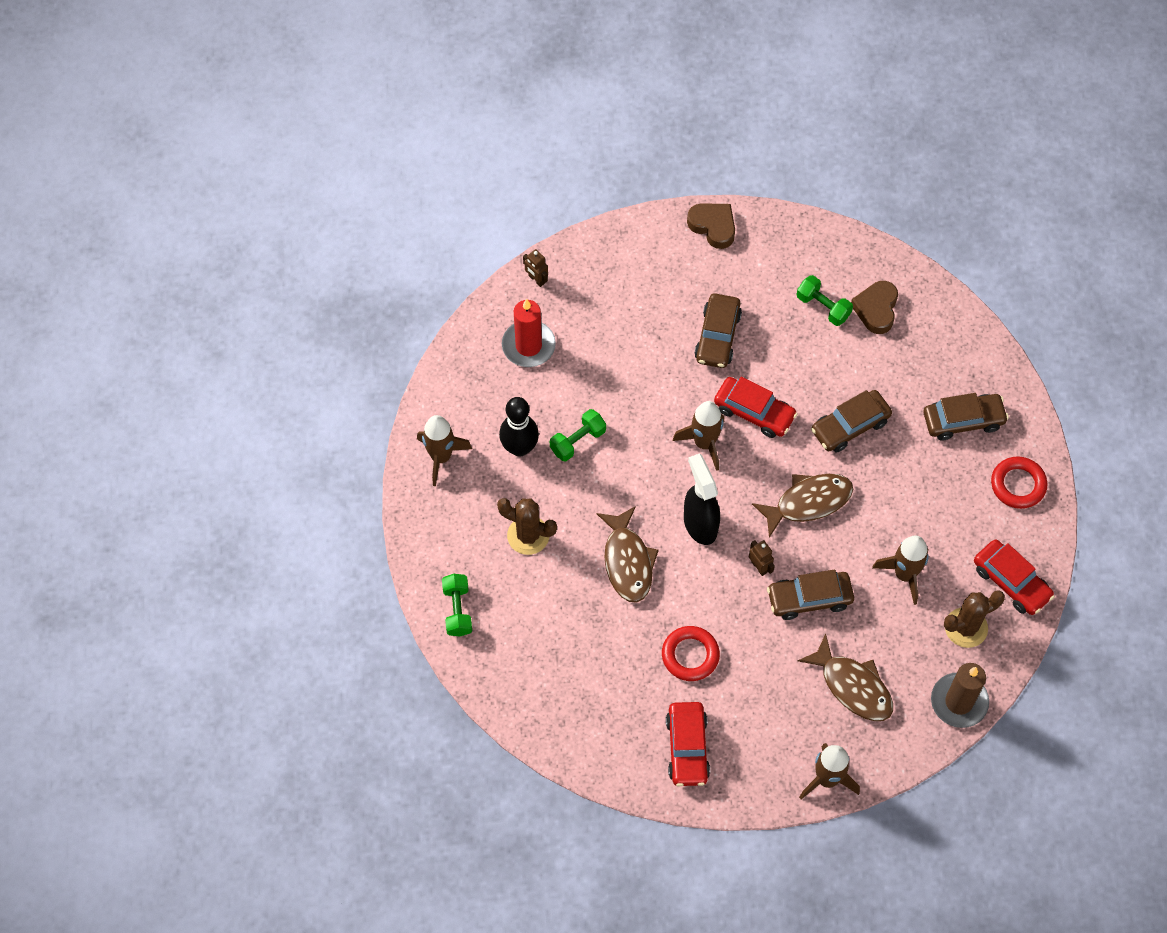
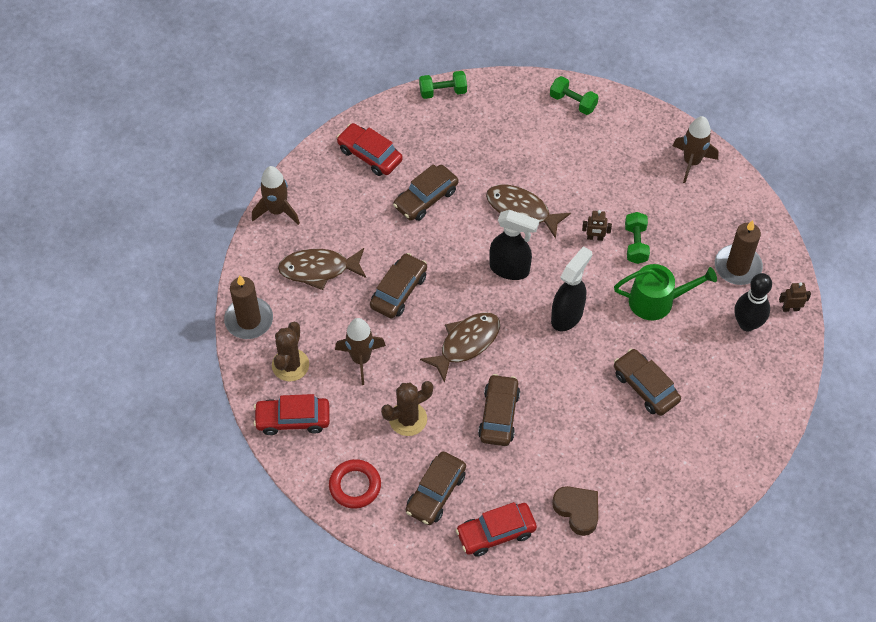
camera: 130 degrees right, 5 degrees down
(519, 448) = (660, 208): black bowling pin -> black bowling pin (747, 324)
(528, 346) = (737, 267): red candle -> brown candle
(528, 535) = (590, 171): brown cactus -> brown cactus (408, 419)
(623, 384) = (657, 301): none -> green watering can
(690, 655) = (426, 198): red ring -> brown car
(704, 443) = (567, 315): brown rocket -> black spray bottle
(713, 226) = (744, 456): brown heart -> none
(754, 412) = (564, 364): red car -> red car (496, 533)
(759, 567) = (448, 280): brown robot -> brown robot (595, 238)
(808, 502) = (466, 343): brown fish -> brown fish turned 150 degrees counterclockwise
(823, 307) = (610, 475): green dumbbell -> green dumbbell (443, 91)

